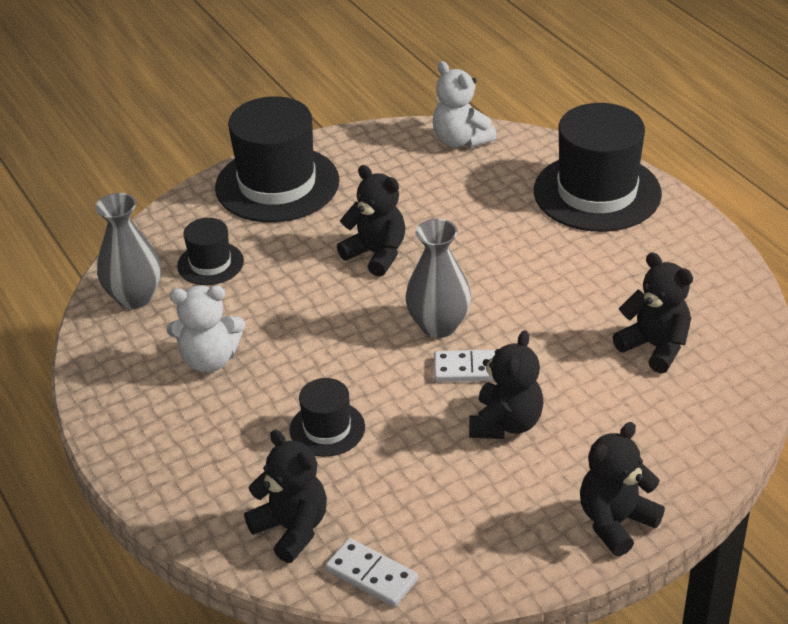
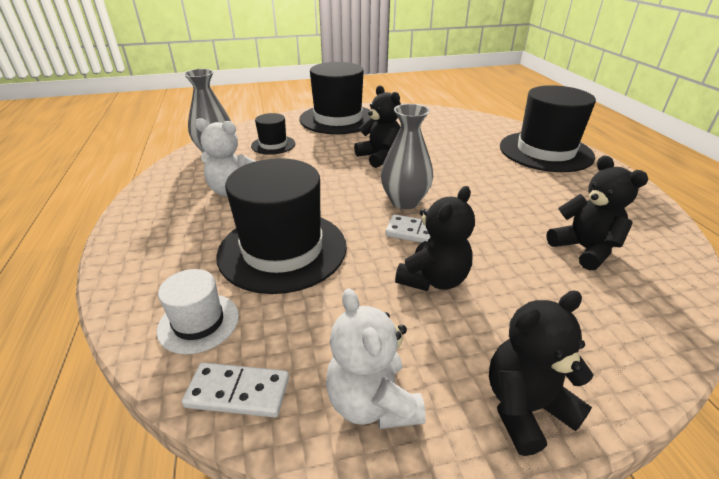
camera: 15 degrees right, 5 degrees down
(292, 529) = (198, 322): black teddy bear -> white hat
(327, 429) = (282, 250): black hat -> black hat, size x1.99
(371, 575) = (238, 392): white domino -> white domino turned 45 degrees counterclockwise
(461, 140) = (458, 117): white teddy bear -> white teddy bear (372, 402)

